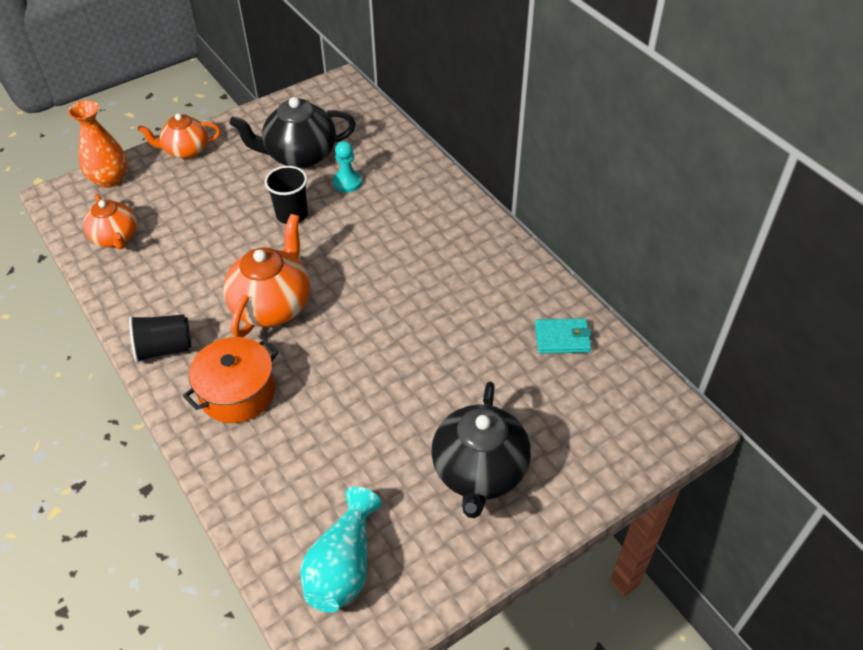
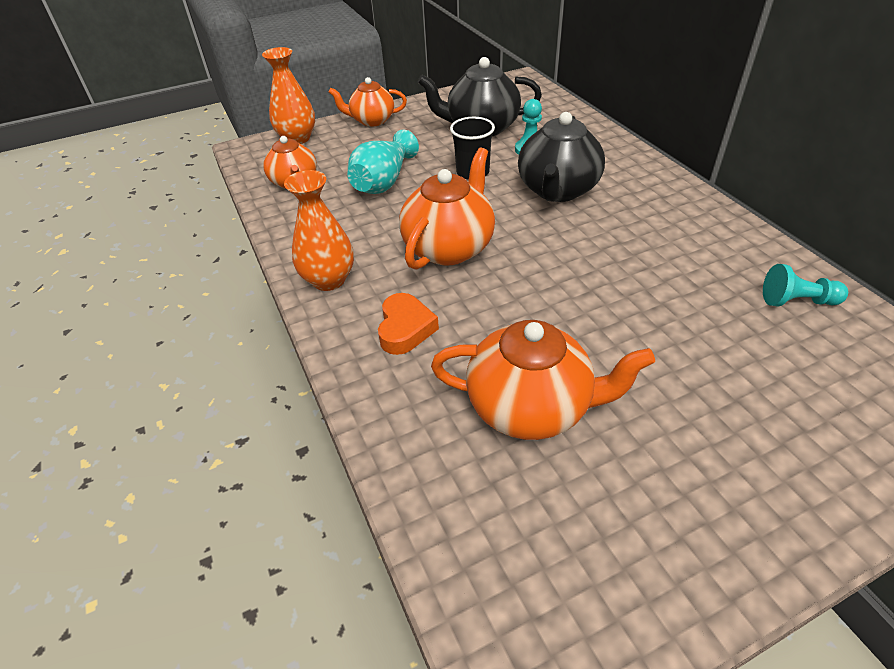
camera: 10 degrees right, 5 degrees down
(164, 349) = (329, 280): black cup -> orange vase
(237, 393) = (405, 329): orange pot -> orange heart
(342, 454) = (531, 407): none -> orange teapot
(343, 566) = (535, 553): turquoise vase -> turquoise vase (384, 181)
(479, 472) = (716, 446): black teapot -> black teapot (557, 190)
(562, 338) = (797, 301): turquoise wallet -> turquoise pawn

